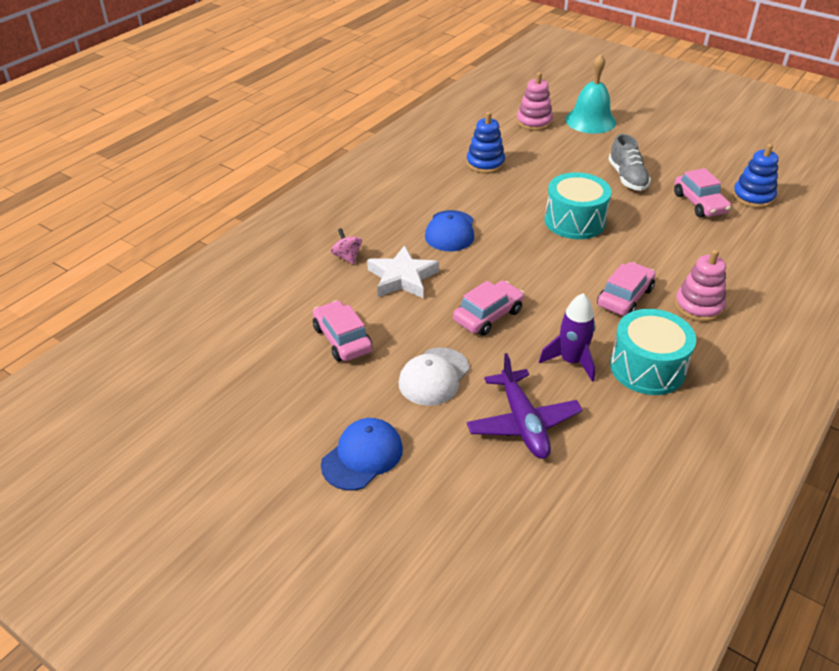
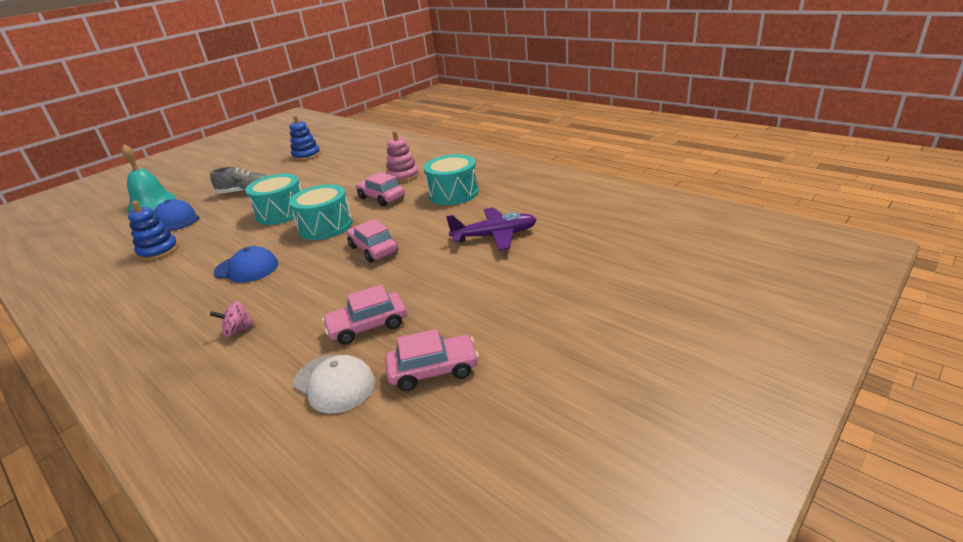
camera: 80 degrees left, 10 degrees down
(362, 456) = (521, 306): blue cap -> blue cap (177, 219)
(402, 278) = (296, 293): white star -> none
(434, 377) = (436, 273): white cap -> white cap (334, 383)
(534, 122) = (121, 227): pink stacking toy -> none
(542, 265) = (326, 226): none -> turquoise drum
(571, 361) = (438, 217): purple rocket -> none
(699, 203) = (299, 170): pink car -> pink car (433, 370)

